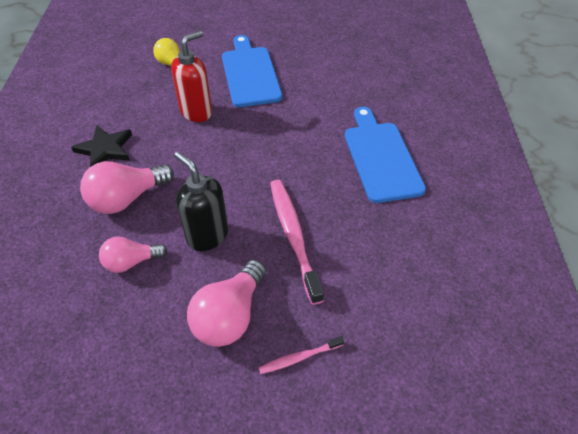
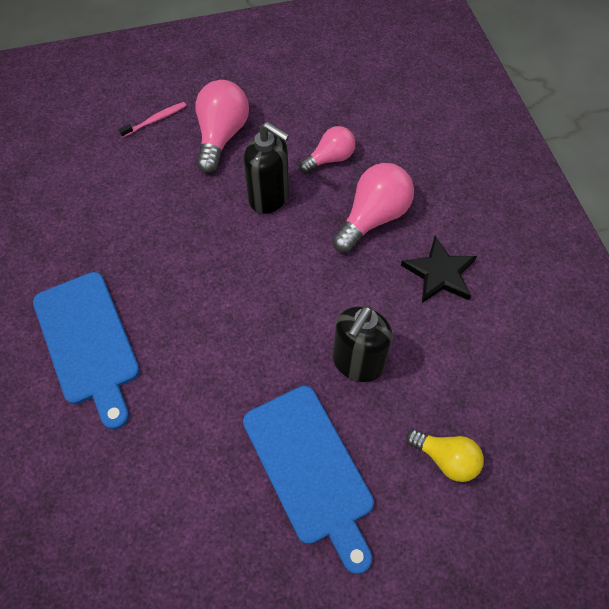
camera: 165 degrees right, 10 degrees up
(196, 112) = (357, 363): red soap dispenser -> black soap dispenser
(293, 237) = (180, 215): pink toothbrush -> none

